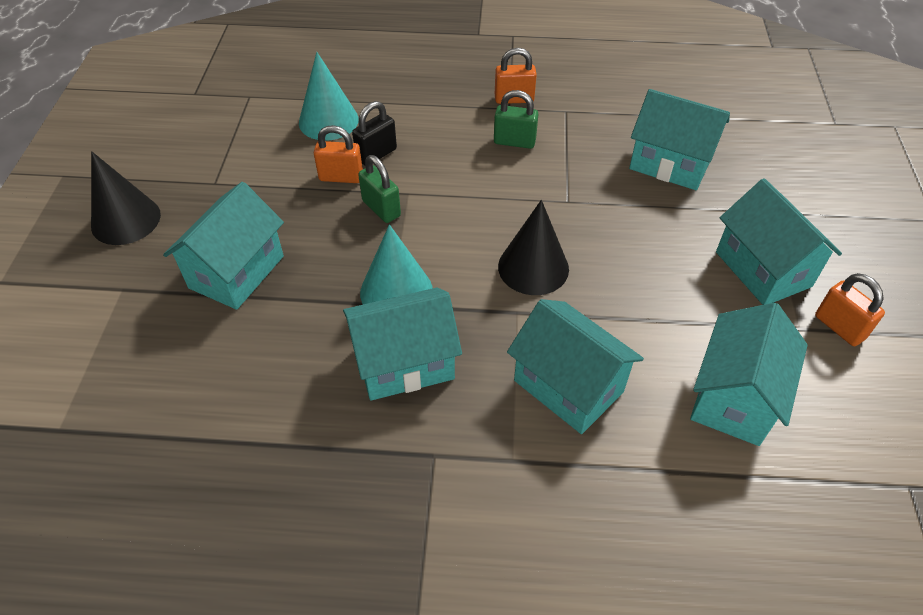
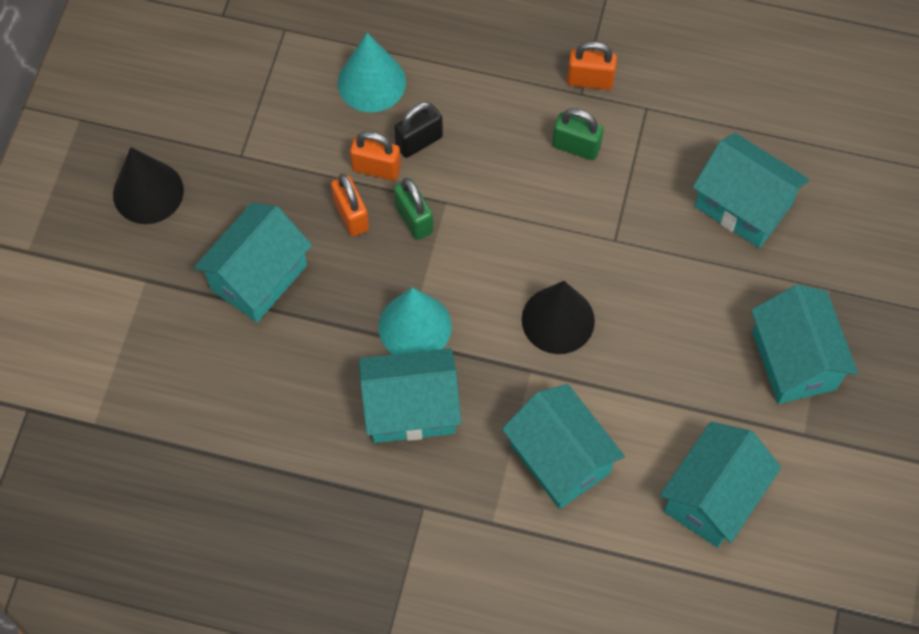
camera: 10 degrees right, 15 degrees up
(839, 327) = (844, 440): orange padlock -> orange padlock (351, 215)

